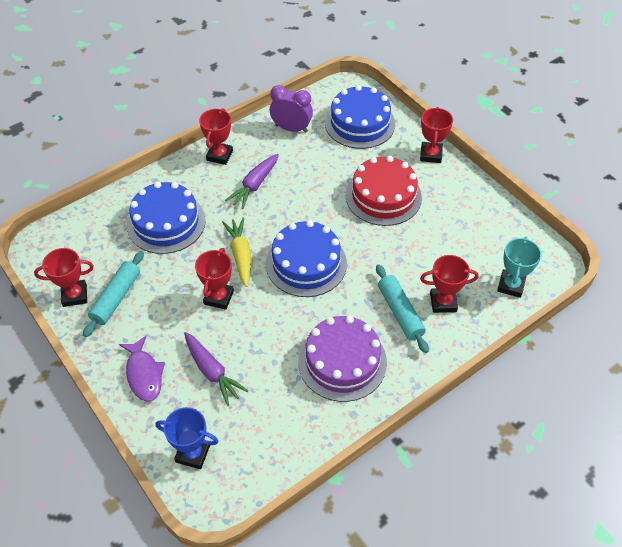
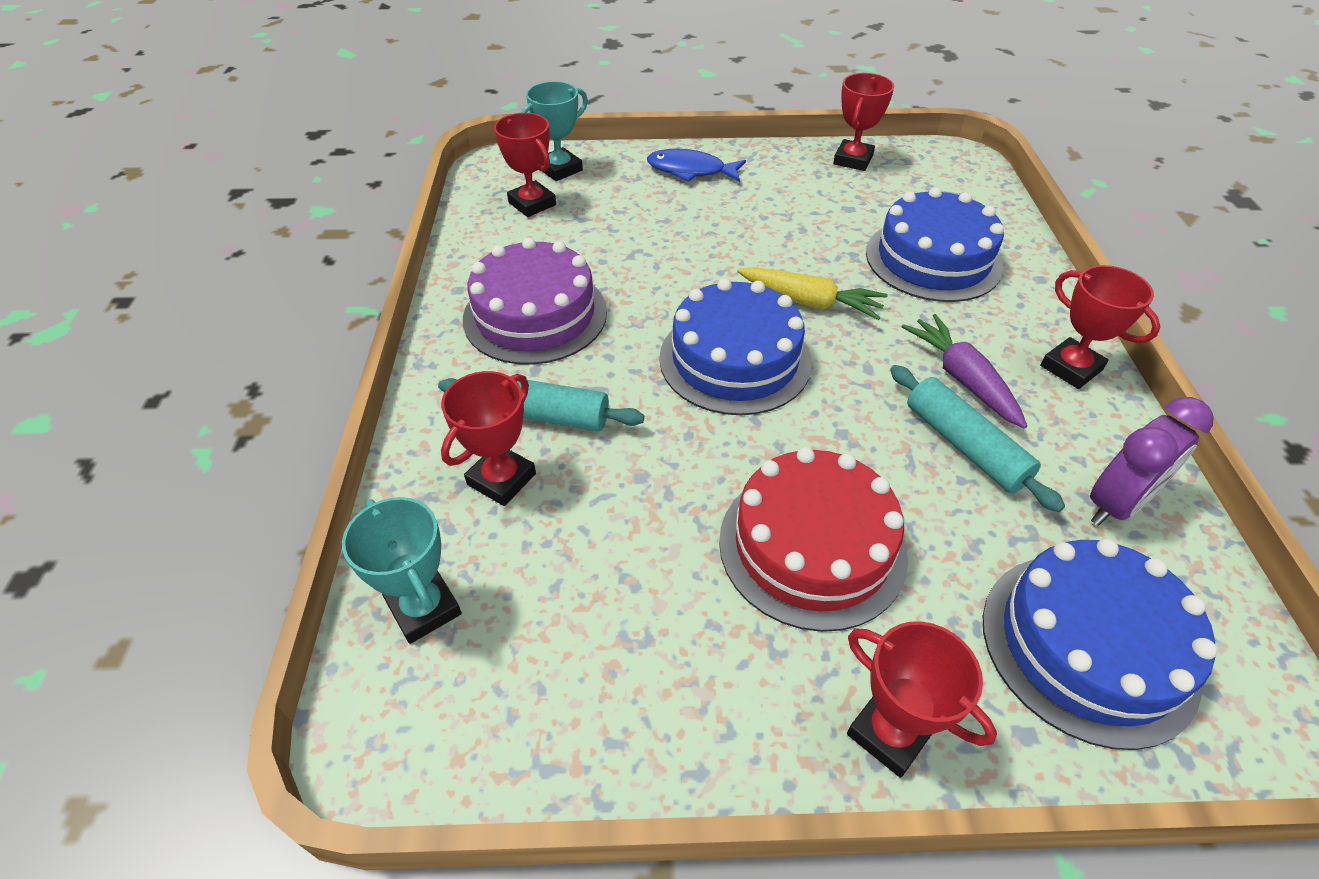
camera: 125 degrees right, 5 degrees down
(116, 298) = (822, 184): turquoise rolling pin -> turquoise rolling pin (964, 446)
(144, 374) = (690, 170): purple fish -> blue fish
(193, 453) = (560, 169): blue trophy -> turquoise trophy
(212, 371) = (642, 212): purple carrot -> none
(218, 297) = (749, 255): red trophy -> red trophy (532, 204)

